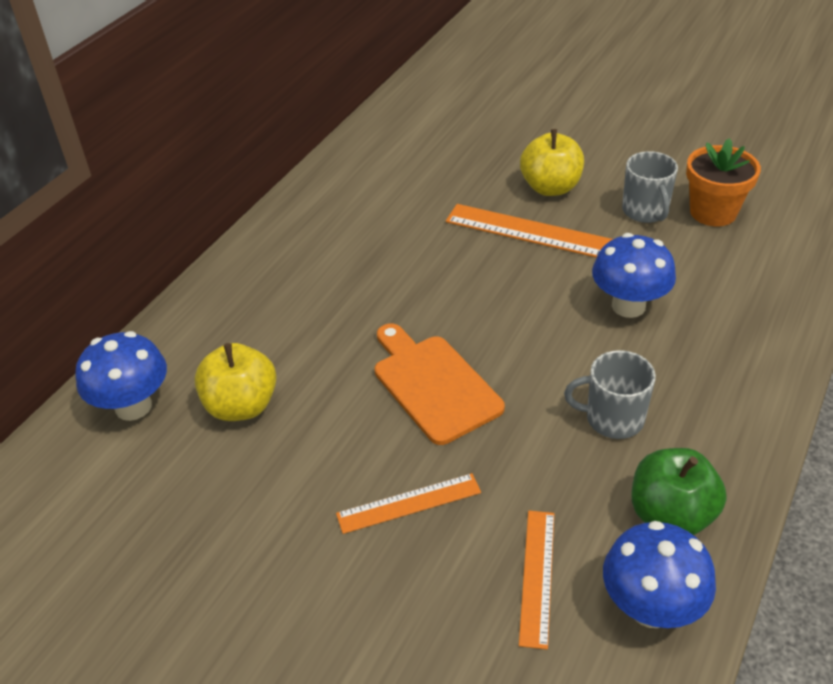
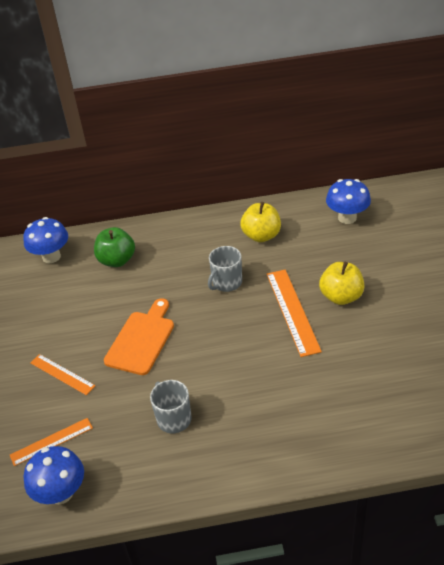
camera: 55 degrees right, 0 degrees up
(241, 406) = (77, 287): yellow apple -> yellow apple (261, 235)
(628, 306) = (267, 382): blue mushroom -> blue mushroom (347, 218)
(645, 211) = (362, 347): grey mug -> grey mug (226, 283)
(671, 515) = (124, 474): green apple -> green apple (117, 260)
(713, 212) = (394, 377): orange flower pot -> none

